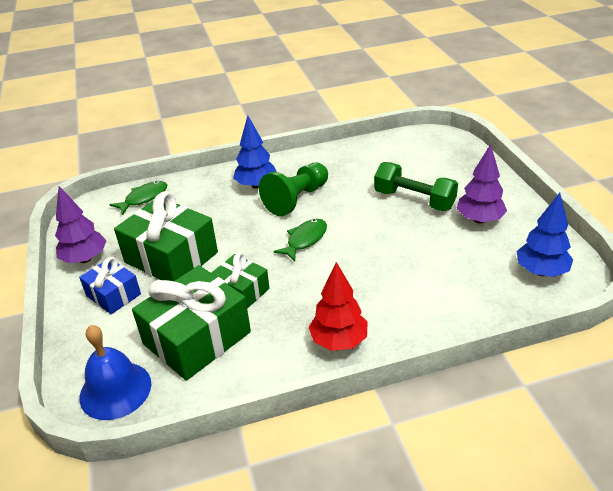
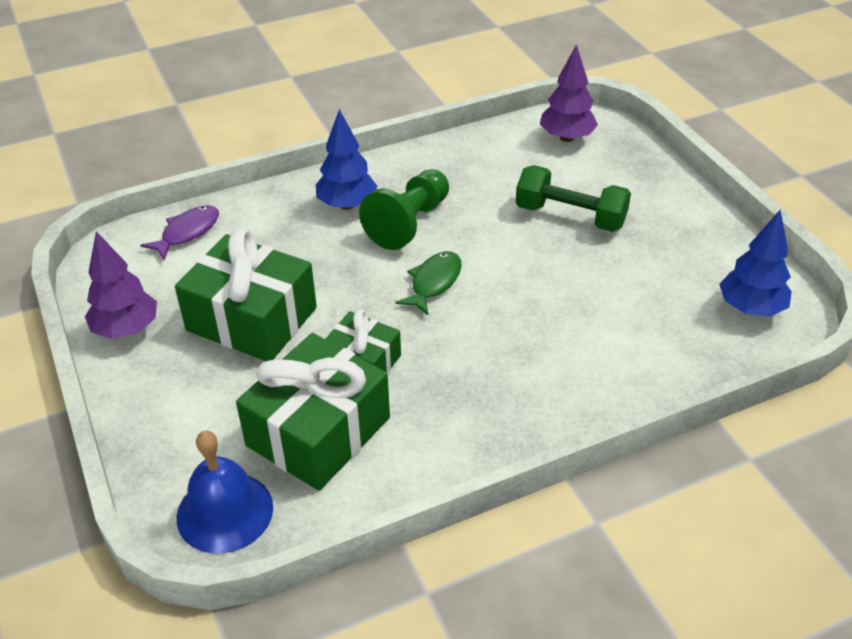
camera: 10 degrees left, 5 degrees up
(113, 295) = (184, 379): blue gift -> none
(144, 198) = (187, 232): green fish -> purple fish
(339, 341) = (510, 421): red tree -> none
(479, 220) = (661, 240): purple tree -> purple tree (566, 137)

